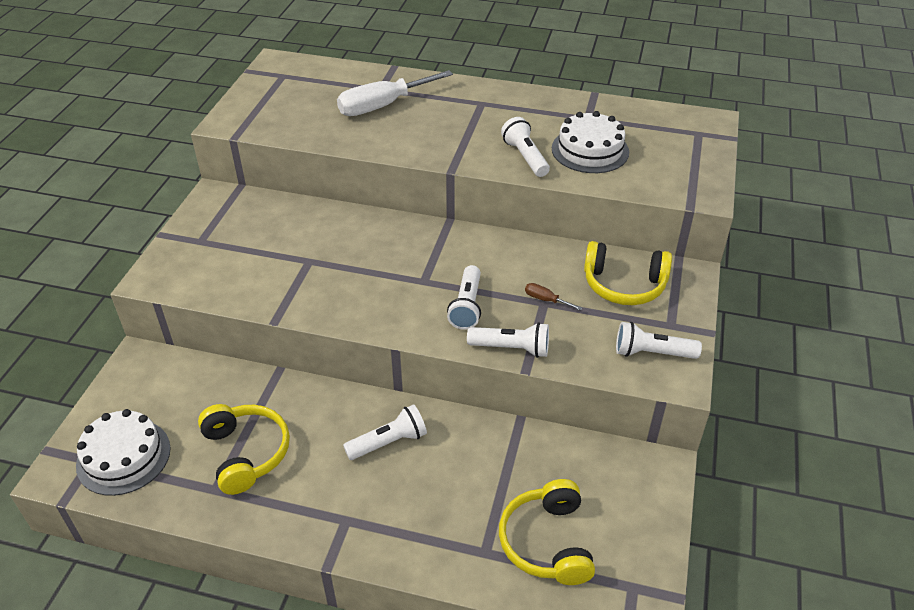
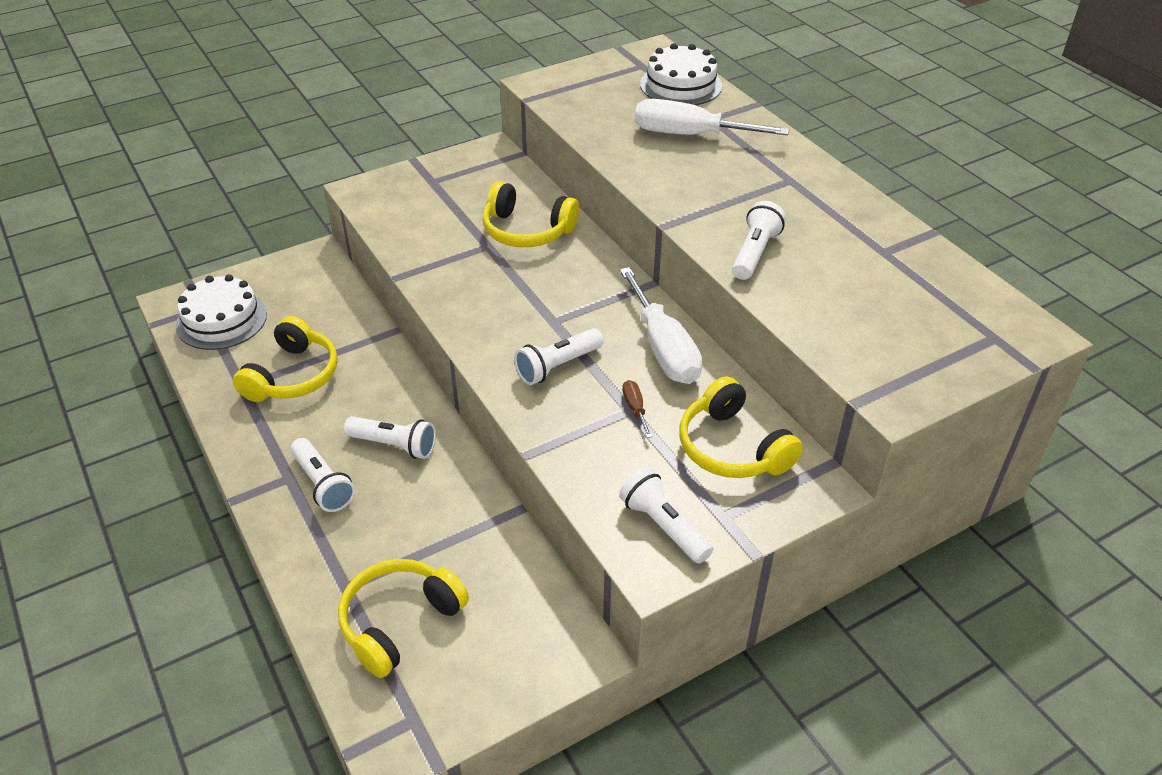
camera: 45 degrees right, 0 degrees up
(321, 234) = (527, 230): none -> yellow headphones
(511, 254) = (663, 348): none -> white screwdriver
(512, 348) = (543, 427): white flashlight -> white flashlight (323, 484)
(590, 150) = (834, 284): white cake -> white cake (681, 85)

